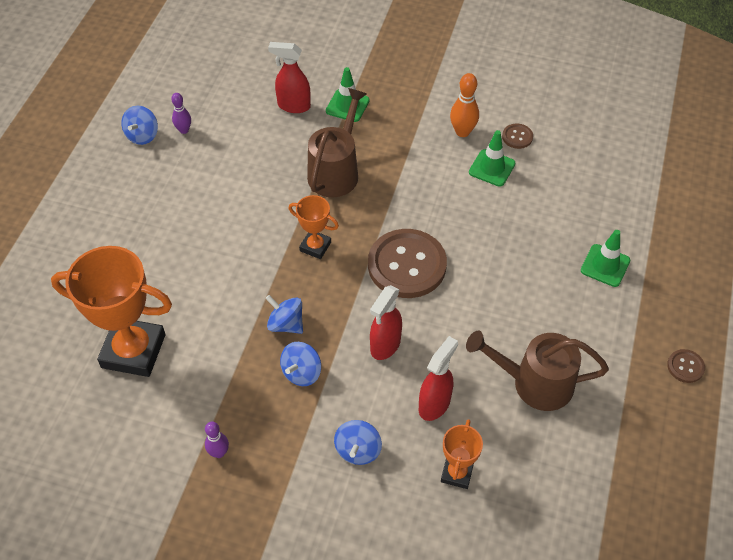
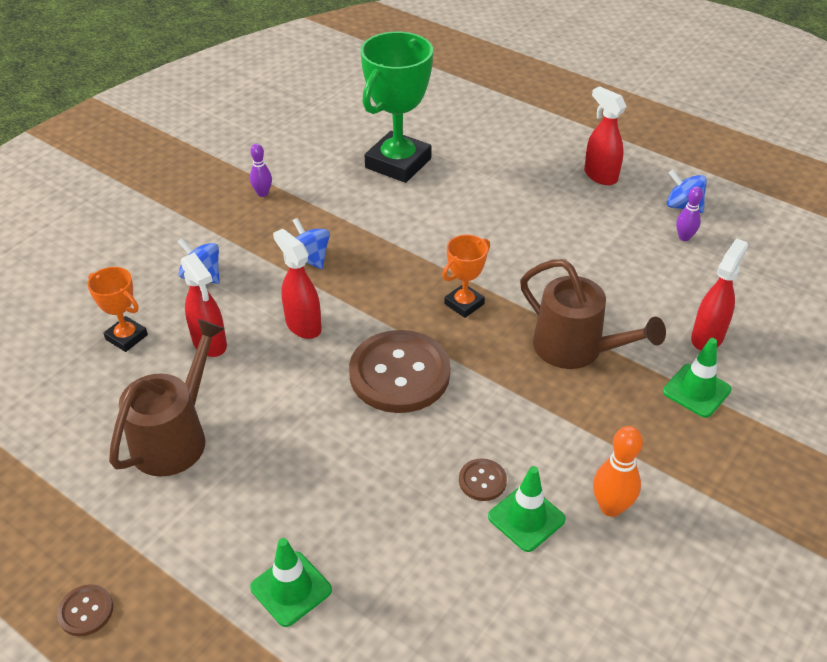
camera: 110 degrees right, 10 degrees down
(113, 194) = (600, 176): none -> red spray bottle
(133, 351) = (398, 163): orange trophy -> green trophy
(286, 324) = (373, 260): blue spinning top -> none
(517, 137) = (580, 576): brown button -> brown button (482, 481)

